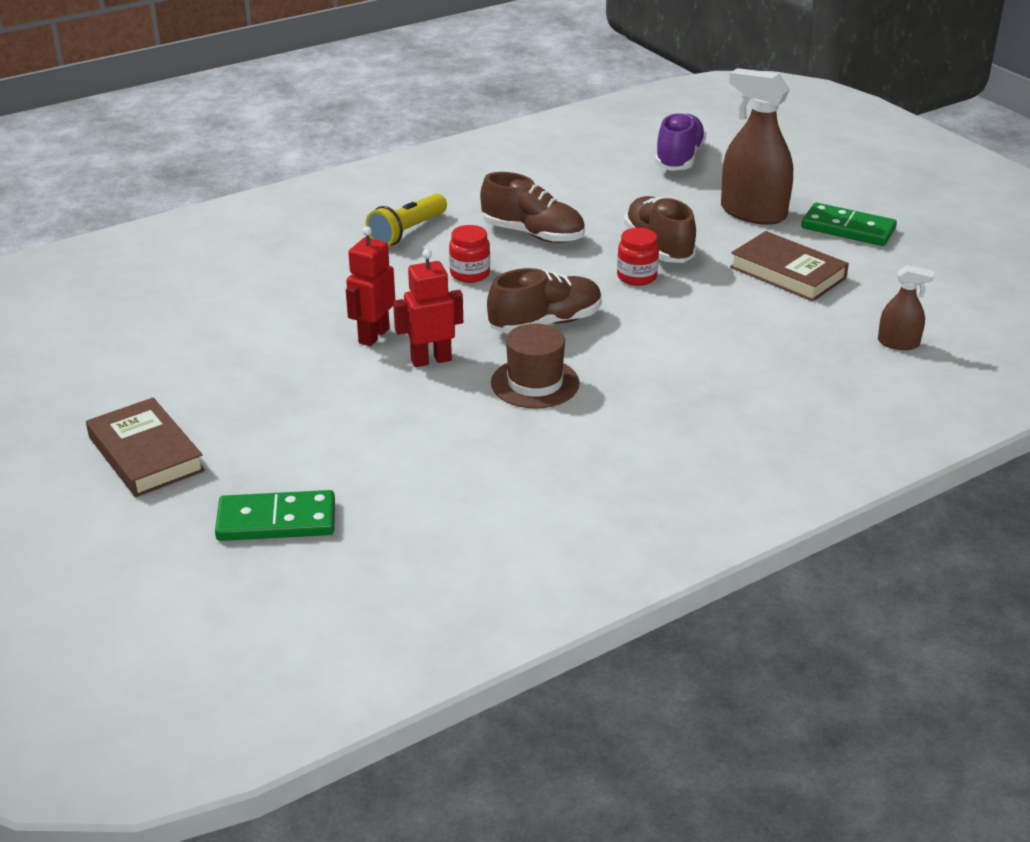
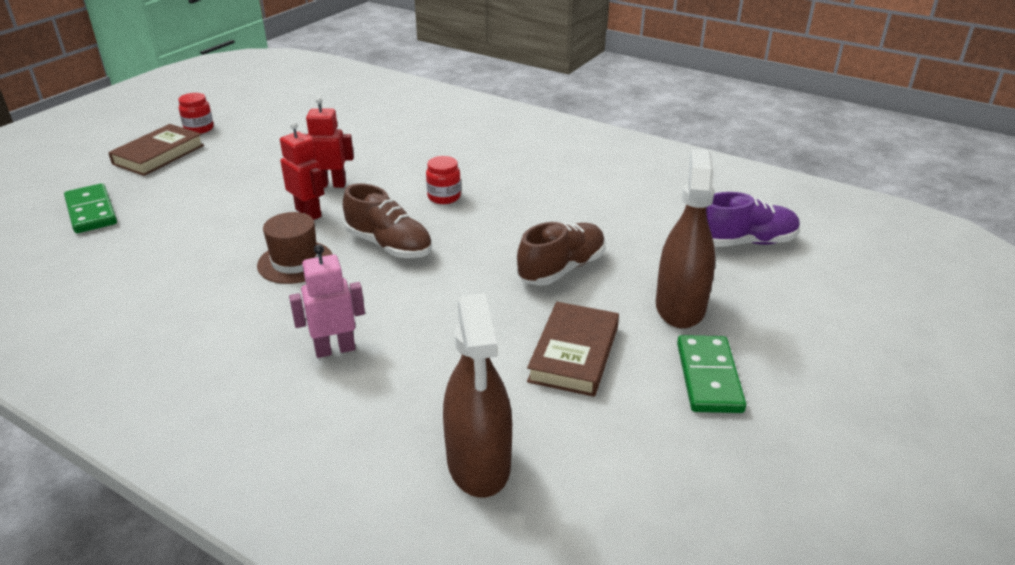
camera: 65 degrees right, 0 degrees up
(407, 232) = (488, 159): yellow flashlight -> none
(533, 234) = (529, 206): brown shoe -> none
(636, 277) = (497, 270): red jar -> red jar (199, 129)
(711, 383) = (335, 349): none -> pink robot
(898, 343) = (478, 463): brown spray bottle -> brown spray bottle, size x1.97

